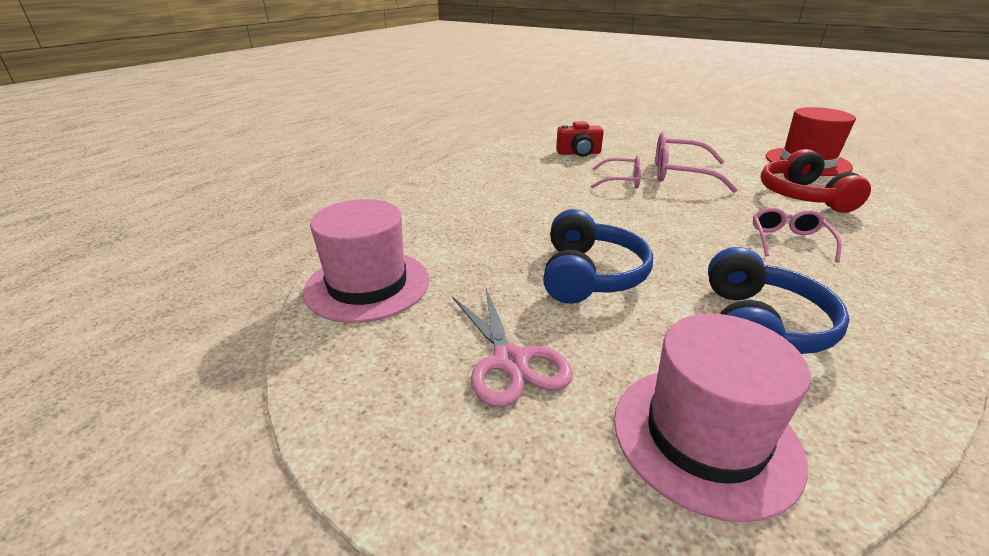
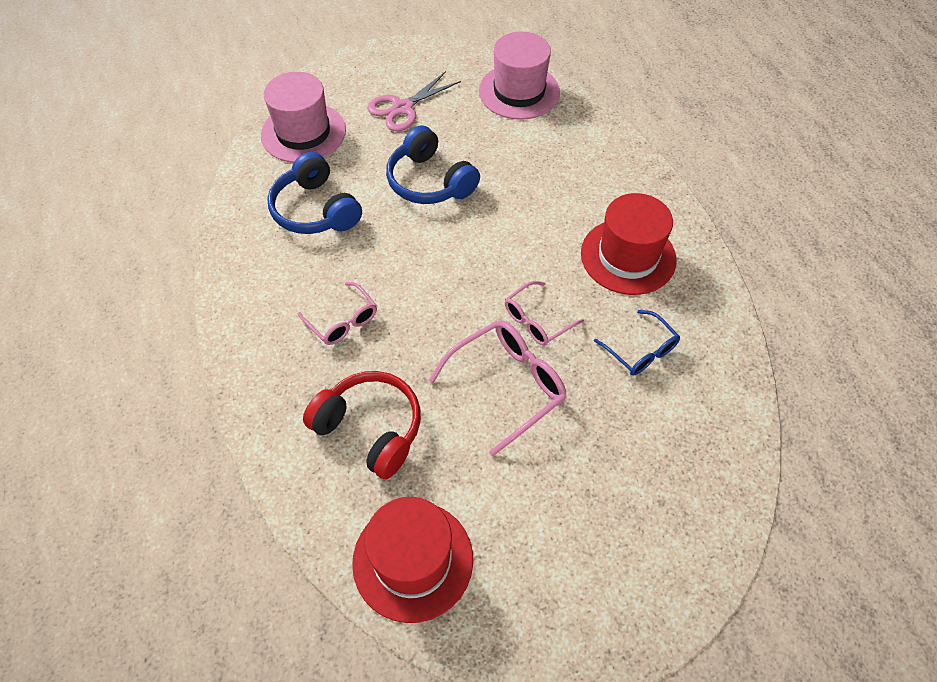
camera: 130 degrees right, 25 degrees up
(510, 361) = (403, 108): pink scissors -> pink scissors turned 60 degrees counterclockwise
(515, 173) = (628, 256): none -> red hat
(579, 153) = (641, 351): red camera -> blue glasses

